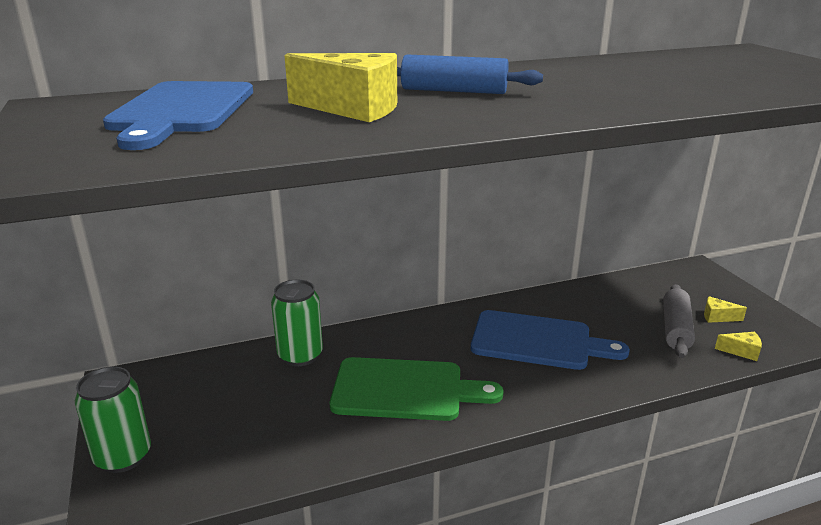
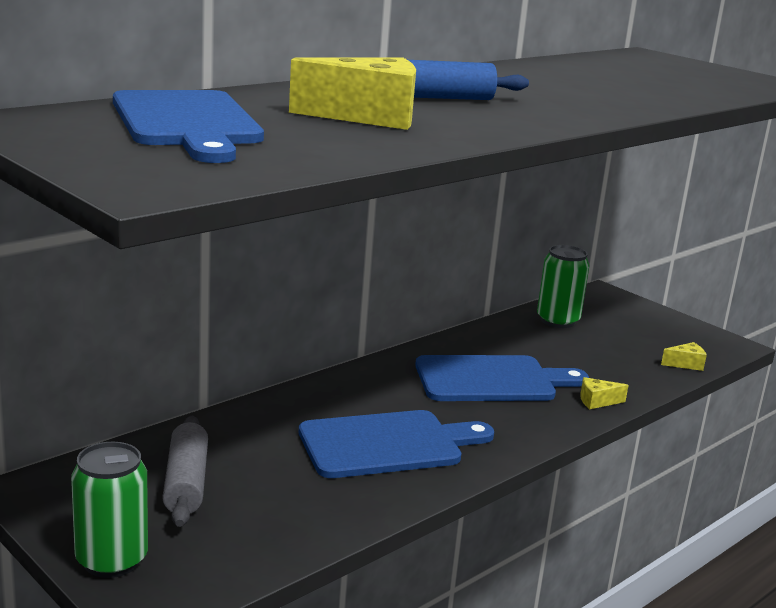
camera: 25 degrees left, 5 degrees down
(300, 355) = (239, 429): green can -> green can (557, 320)
(405, 390) = (387, 444): green cutting board -> blue cutting board
(675, 328) = (616, 351): grey rolling pin -> grey rolling pin (186, 482)
(717, 317) = (647, 336): yellow cheese -> yellow cheese (597, 401)

